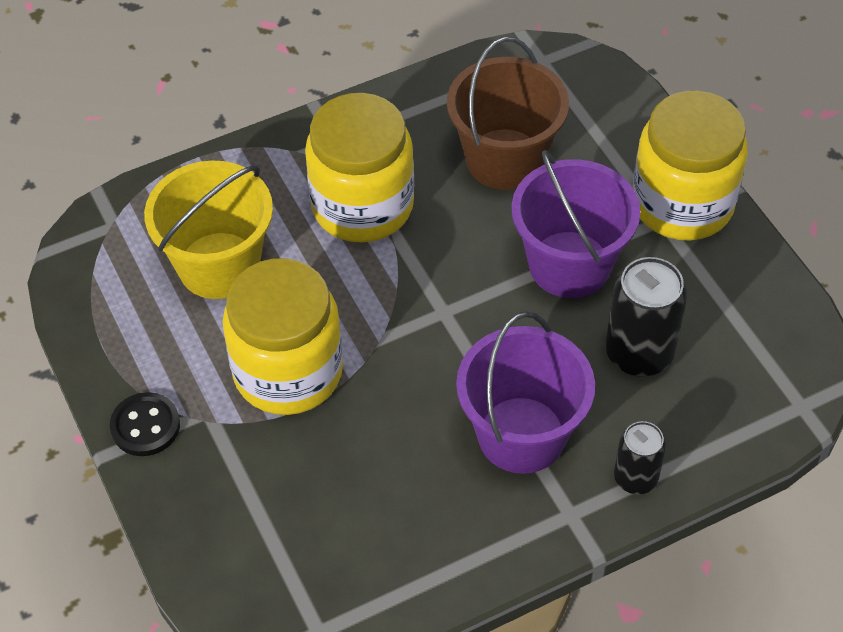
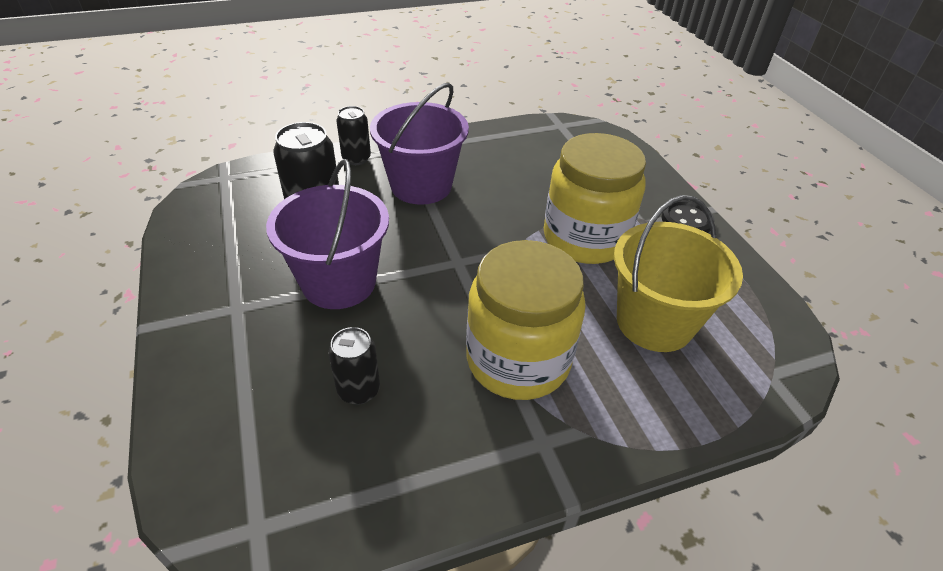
camera: 175 degrees left, 10 degrees down
(505, 159) = (359, 390): brown bucket -> black can
(682, 204) = (207, 319): yellow jar -> none

